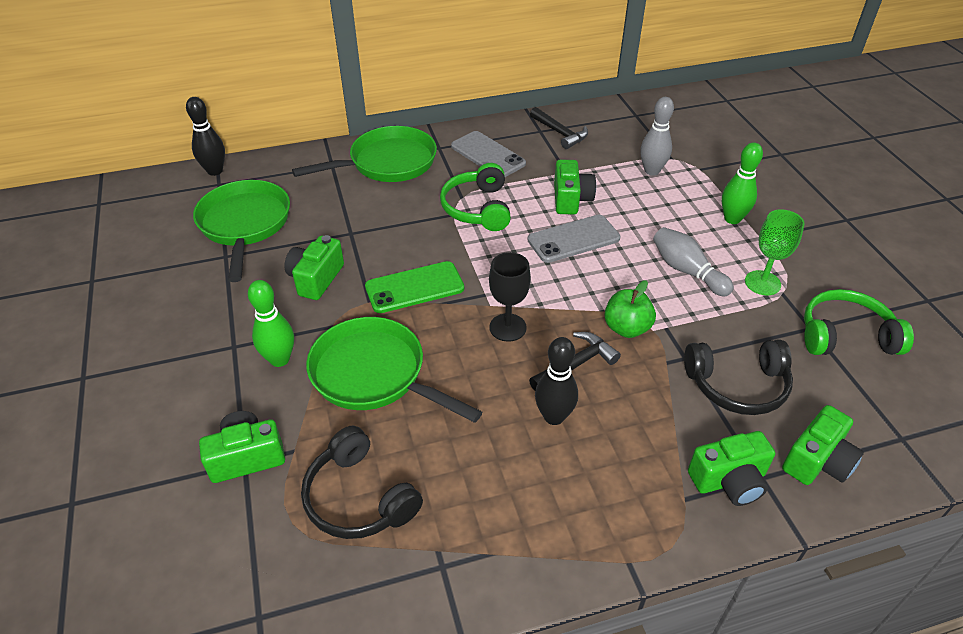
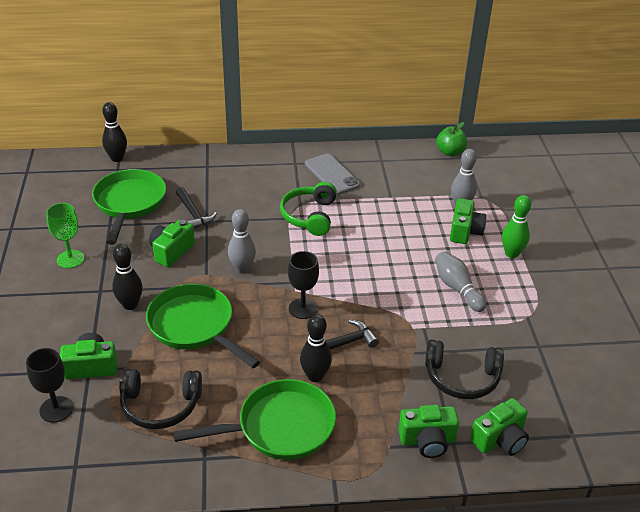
camera: 10 degrees right, 5 degrees down
(210, 532) = (56, 409): none -> black goblet
(279, 359) = (130, 305): green bowling pin -> black bowling pin
(358, 498) = (160, 405): black headphones -> black headphones turned 60 degrees counterclockwise
(387, 163) = (250, 170): green pan -> green pan (280, 427)
(414, 287) = (242, 269): green phone -> grey bowling pin
(560, 133) = (397, 164): black hammer -> black hammer (193, 214)
(571, 199) = (386, 219): green camera -> green camera (464, 231)
(573, 239) = (376, 251): grey phone -> none
(626, 328) = (393, 323): green apple -> green apple (450, 152)
(762, 283) = (514, 307): green goblet -> green goblet (70, 259)
(845, 335) = (563, 356): green headphones -> none

